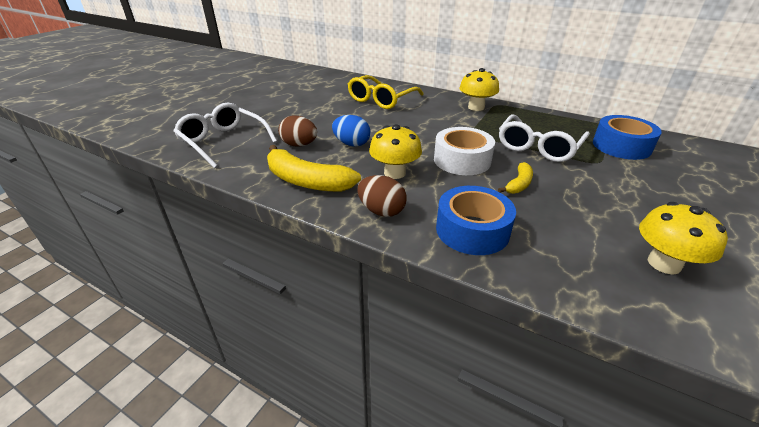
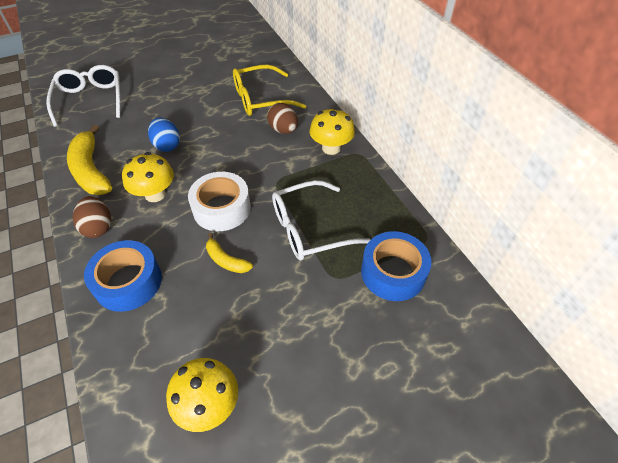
camera: 35 degrees right, 15 degrees up
(299, 145) = (131, 128): brown egg -> brown egg (283, 130)
(519, 184) = (226, 260): yellow banana -> yellow banana turned 60 degrees clockwise

